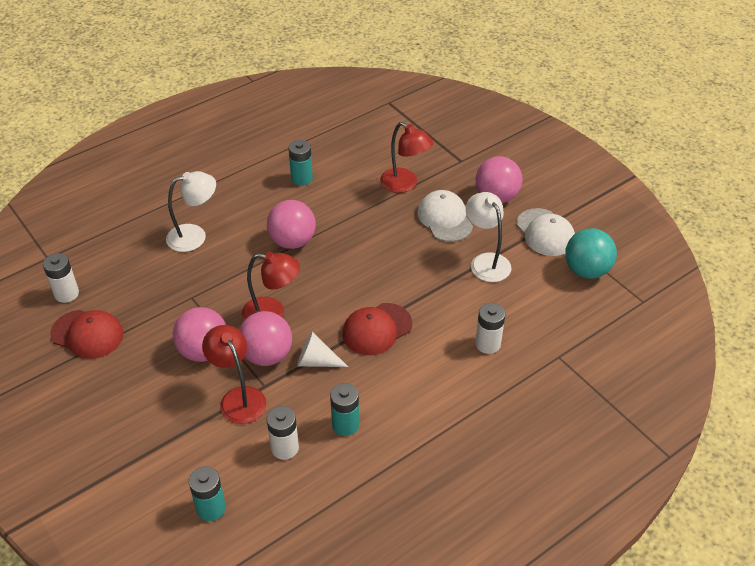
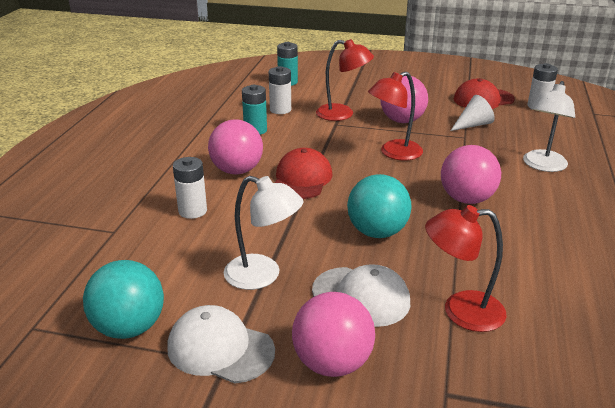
camera: 140 degrees right, 15 degrees down
(267, 355) = (359, 135): pink ball -> pink ball (237, 171)
(302, 178) = (566, 253): turquoise battery -> none
(316, 361) = (320, 146): white cone -> white cone (473, 125)
(384, 251) = (377, 232): none -> turquoise ball

